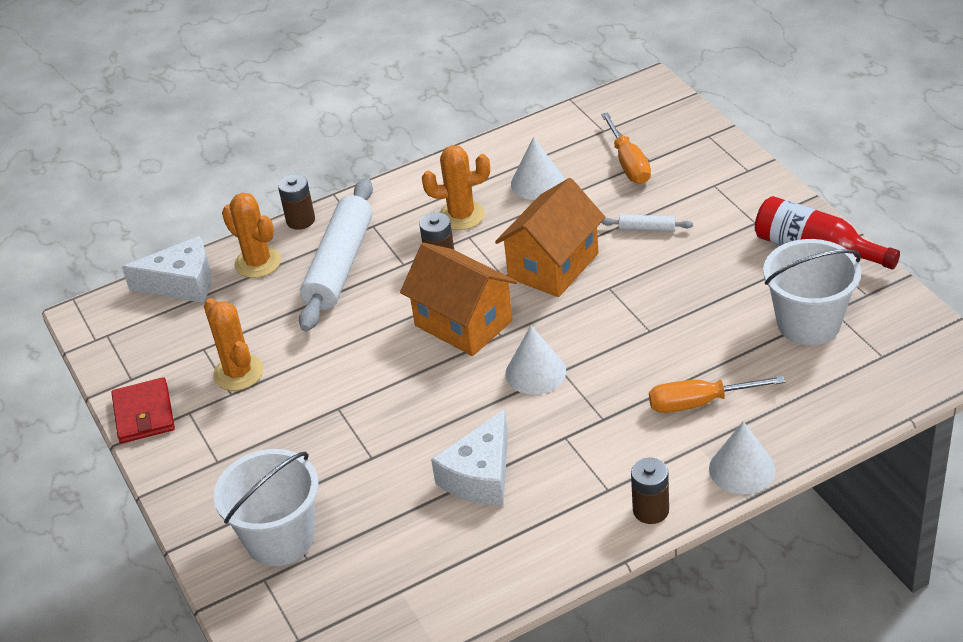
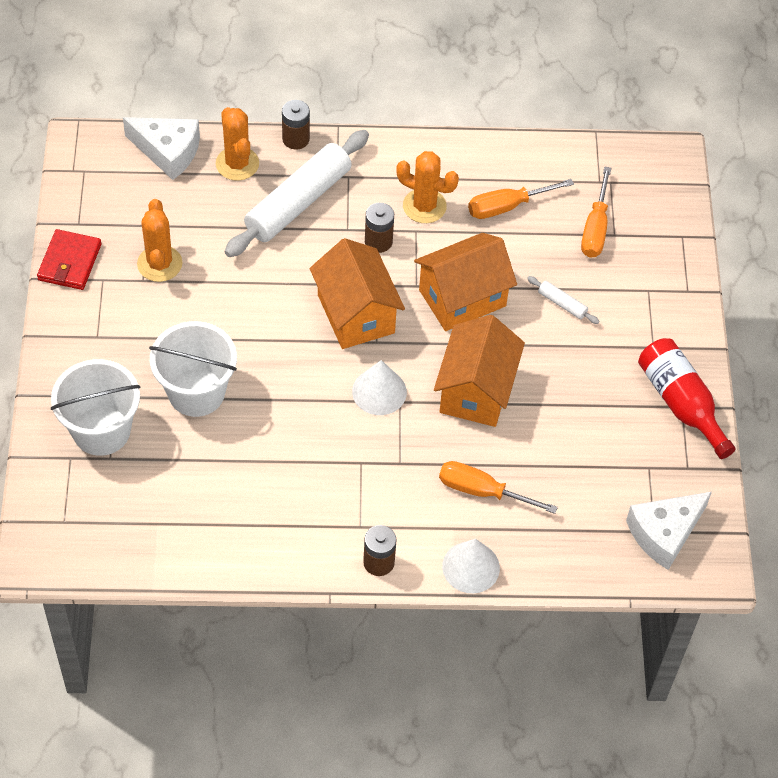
camera: 20 degrees right, 15 degrees up
(481, 476) = (277, 460): white cheese -> white cheese (664, 533)
(537, 182) = (507, 206): white cone -> orange screwdriver
(625, 328) = (476, 390): none -> orange house
(808, 323) = (621, 468): white bucket -> white bucket (196, 392)

